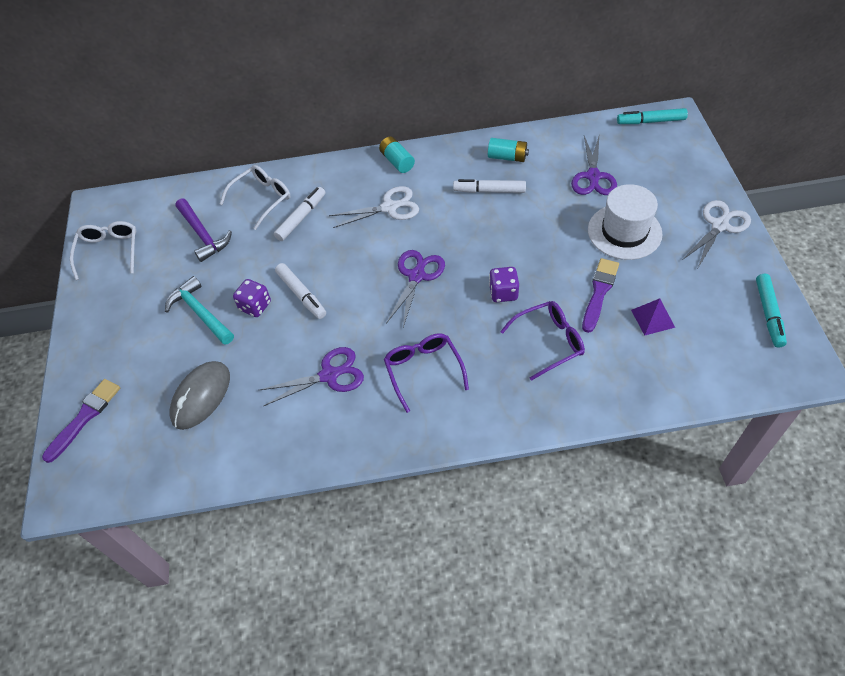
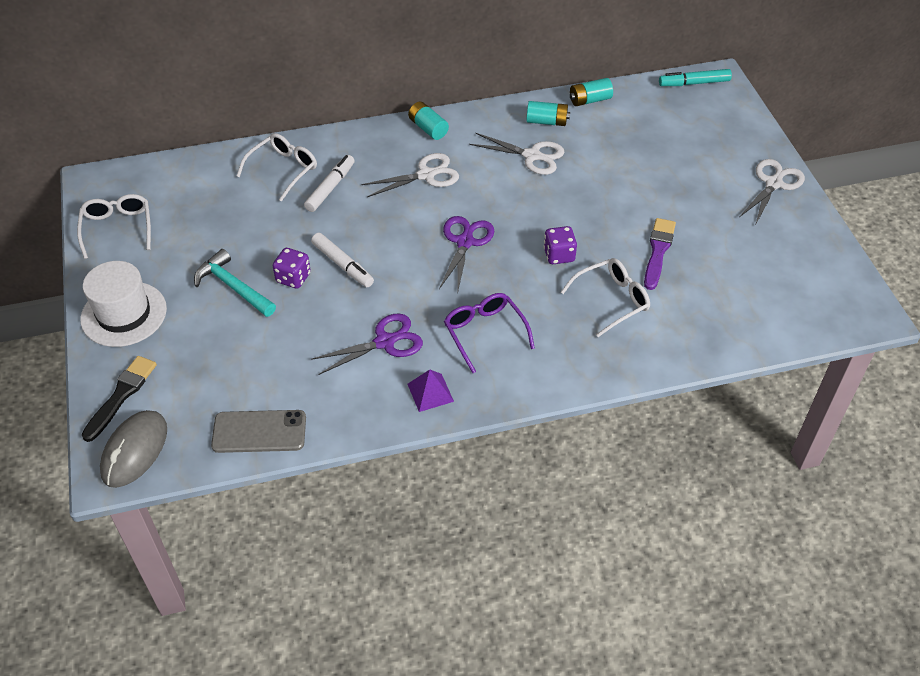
camera: 10 degrees left, 5 degrees down
(84, 417) = (121, 395): purple brush -> black brush
(201, 396) = (248, 369): grey mouse -> grey mouse (135, 451)
(201, 462) = (259, 431): none -> grey phone
(203, 235) = (222, 208): purple hammer -> none
(489, 191) = (532, 156): white marker -> white scissors
(549, 342) = (612, 300): purple glasses -> white glasses
(550, 137) = (590, 100): none -> turquoise battery
(593, 176) = (639, 139): purple scissors -> none
(624, 232) = (677, 192): white hat -> white hat (124, 314)
(652, 318) = (714, 274): purple pyramid -> purple pyramid (430, 392)
(768, 314) = (829, 265): turquoise marker -> none

